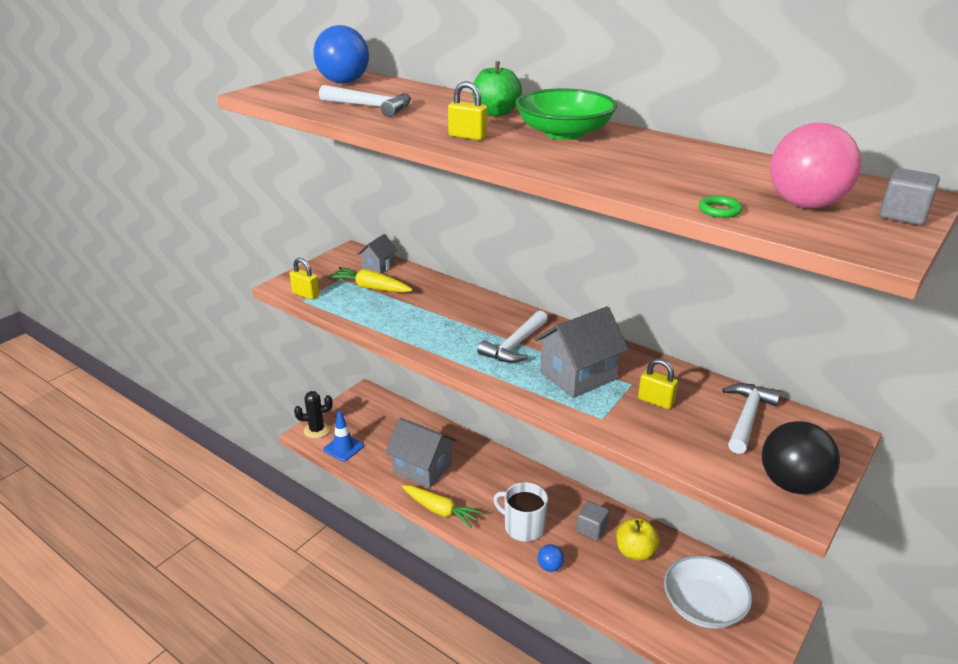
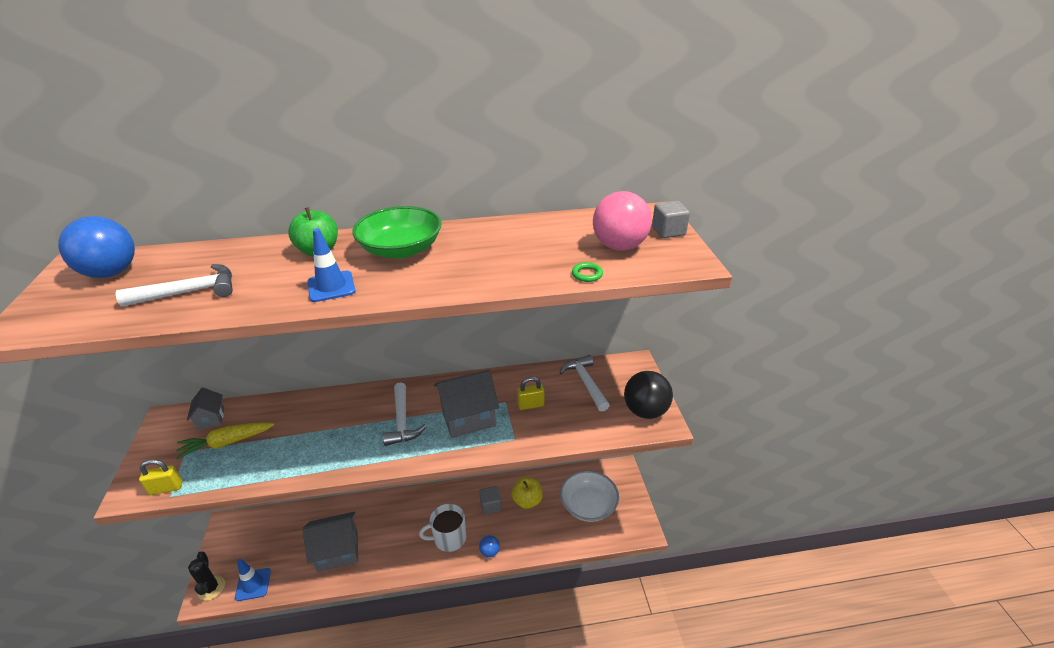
camera: 45 degrees left, 5 degrees up
(316, 430) = (211, 588): black cactus -> black cactus turned 45 degrees counterclockwise
(440, 511) = (382, 572): yellow carrot -> none
(467, 136) = (331, 287): yellow padlock -> blue traffic cone
(578, 376) = (468, 417): grey house -> grey house turned 60 degrees clockwise

